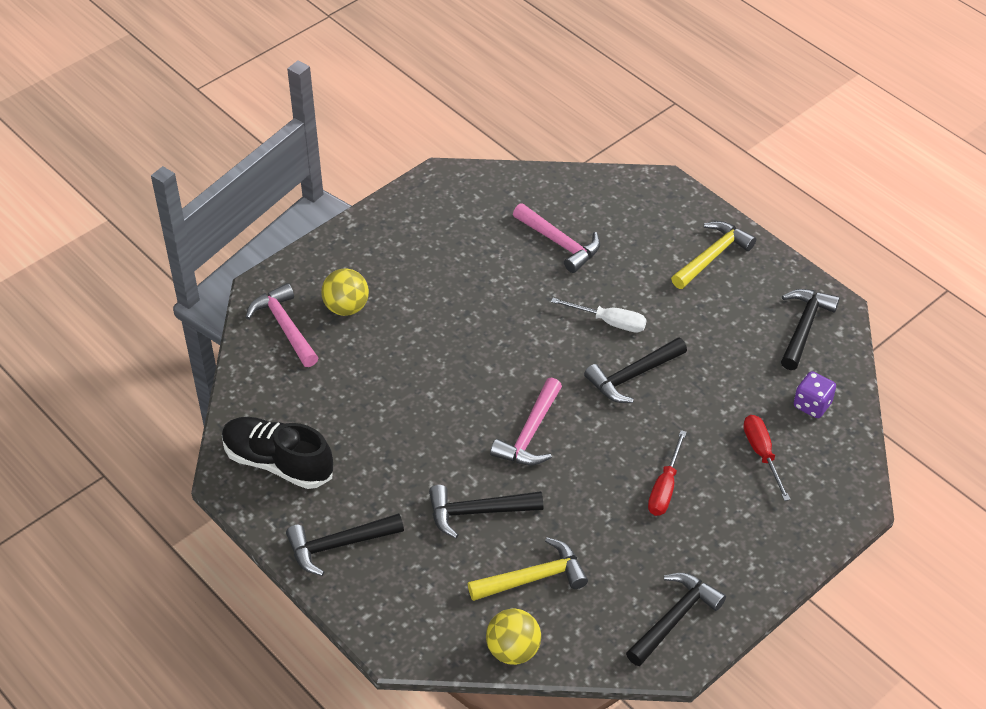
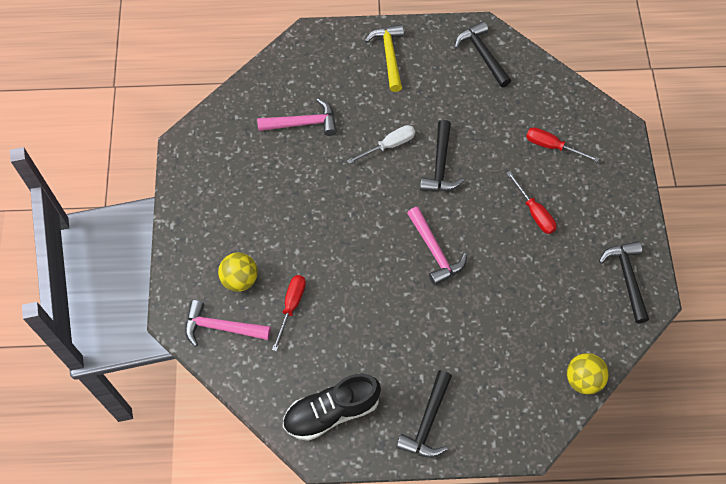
camera: 50 degrees left, 15 degrees up
(356, 362) = (291, 306): none -> red screwdriver
(477, 512) = (468, 324): black hammer -> none
(534, 578) = (541, 329): yellow hammer -> none
(812, 405) = (539, 95): purple dice -> none

